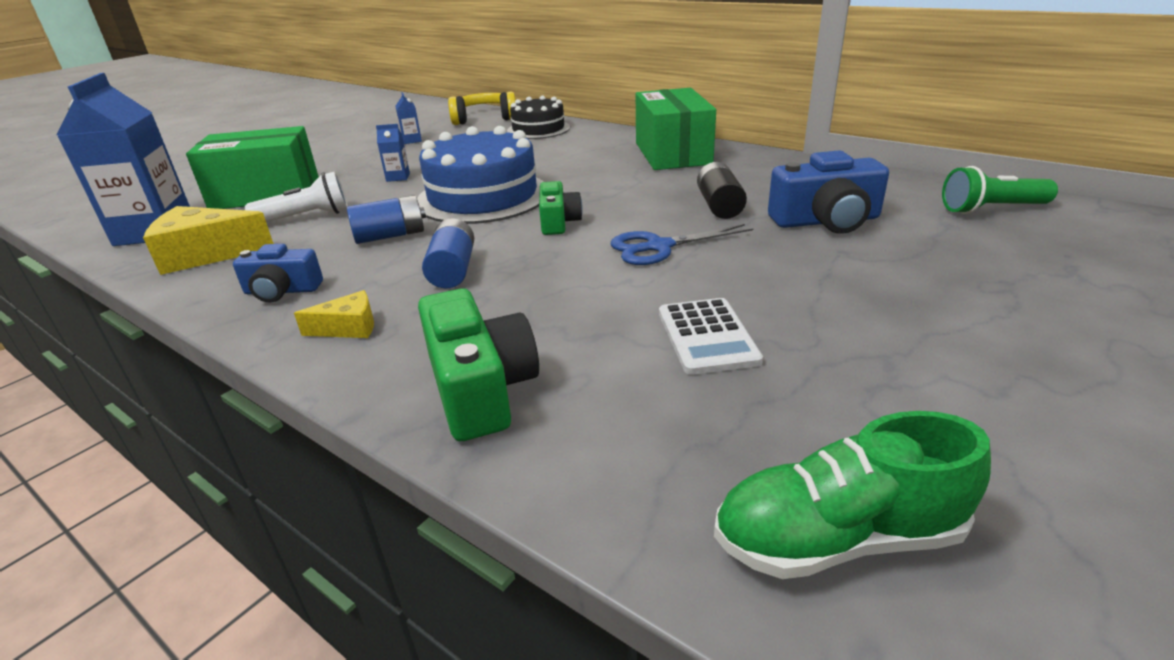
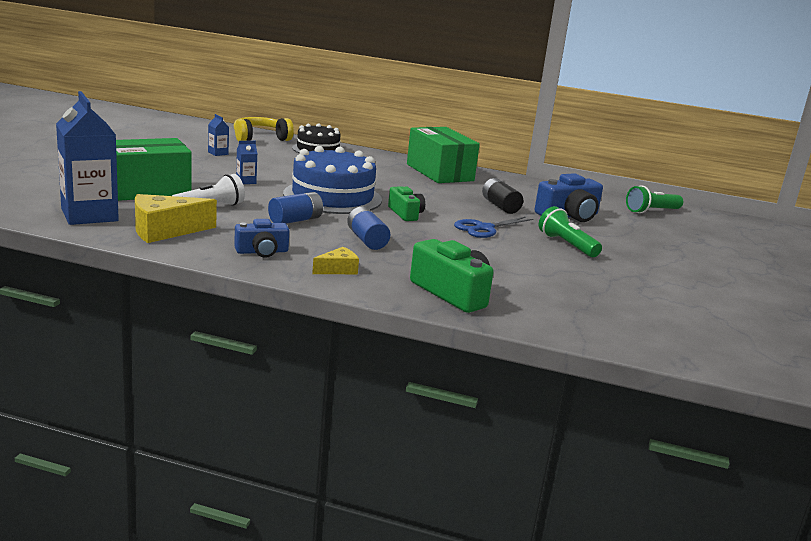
camera: 25 degrees left, 10 degrees down
(707, 336) = (549, 269): white calculator -> none
(781, 280) = (566, 245): none -> green flashlight
(837, 538) = (656, 333): green shoe -> none

